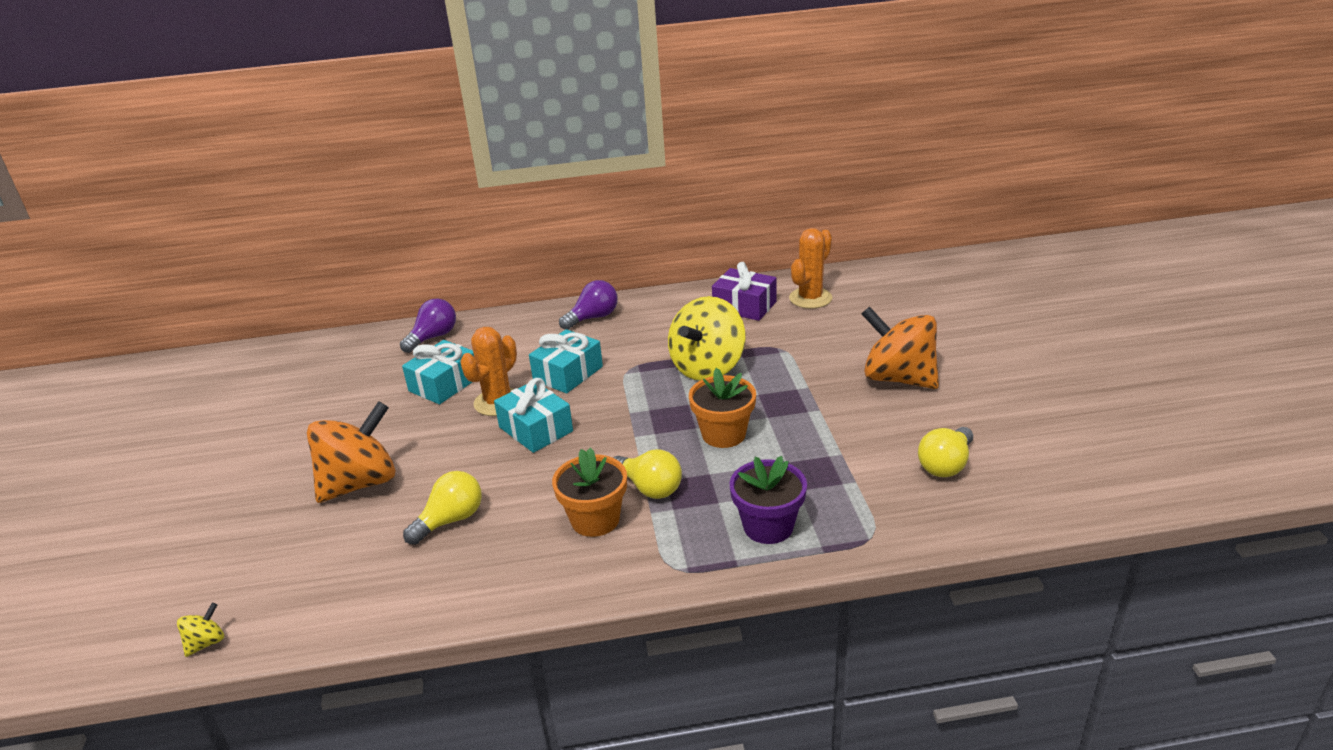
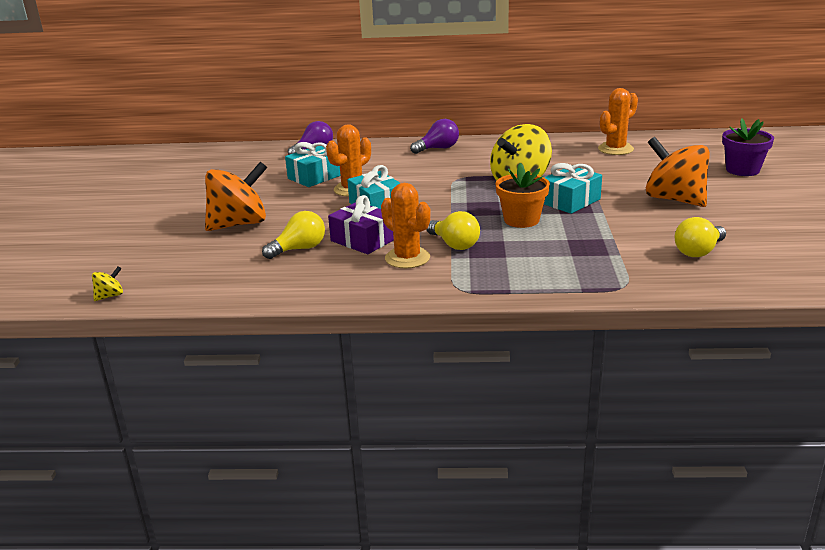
camera: 10 degrees right, 5 degrees down
(568, 373) = (410, 178): turquoise gift -> turquoise gift (570, 201)
(595, 520) = (407, 258): orange flower pot -> orange cactus
(744, 306) = (560, 150): purple gift -> purple gift (363, 240)
(768, 526) = (541, 273): purple flower pot -> purple flower pot (742, 170)

